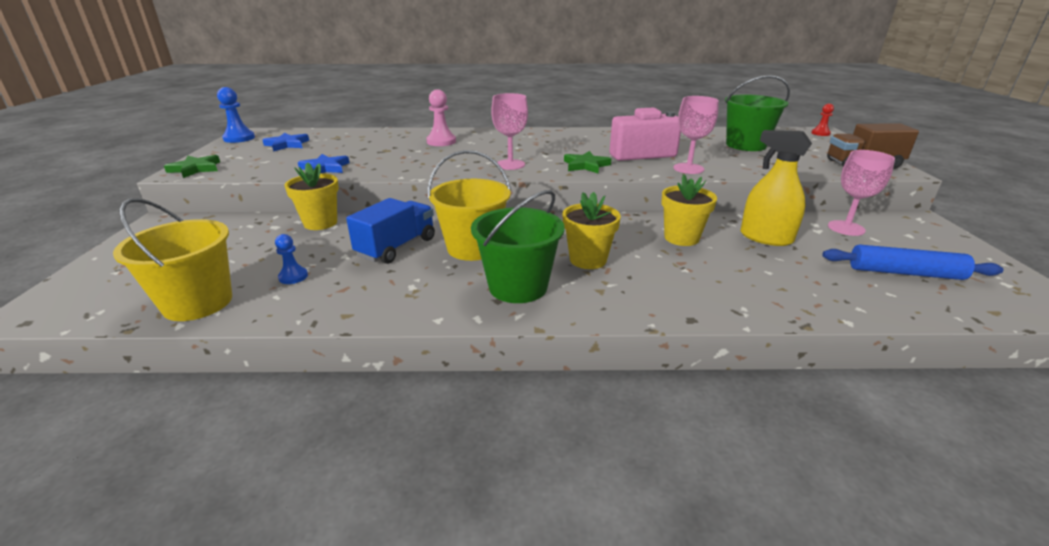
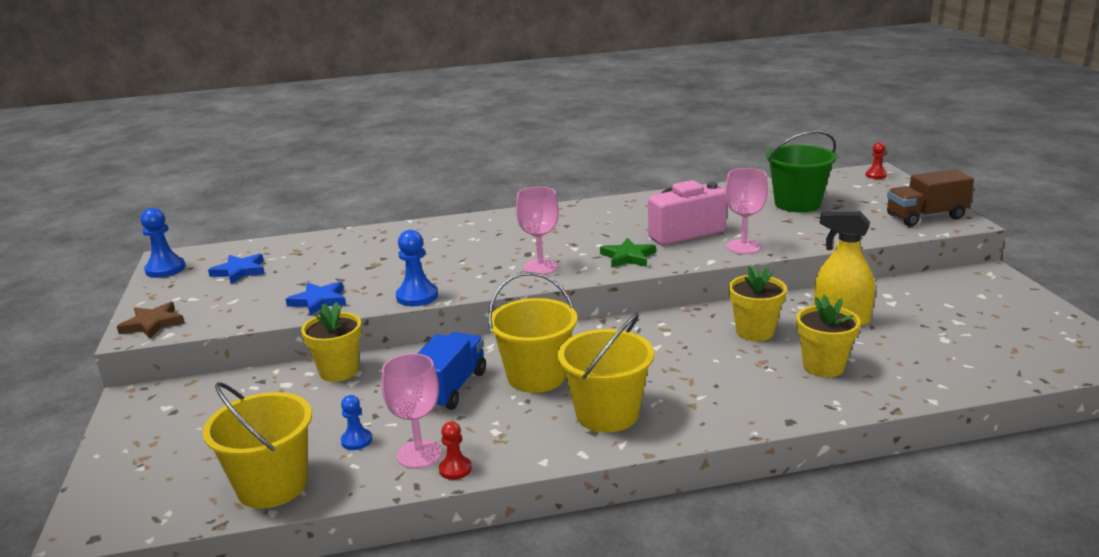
camera: 10 degrees left, 5 degrees down
(195, 169) = (153, 324): green star -> brown star
(356, 314) = (455, 469): none -> red pawn
(400, 173) = (417, 296): none -> blue pawn
(441, 142) = (436, 242): pink pawn -> none
(518, 286) = (607, 414): green bucket -> yellow bucket
(588, 260) = (666, 372): yellow flower pot -> yellow flower pot (823, 367)
(846, 228) = (919, 295): pink goblet -> pink goblet (419, 454)
(904, 272) = (979, 340): blue rolling pin -> none

